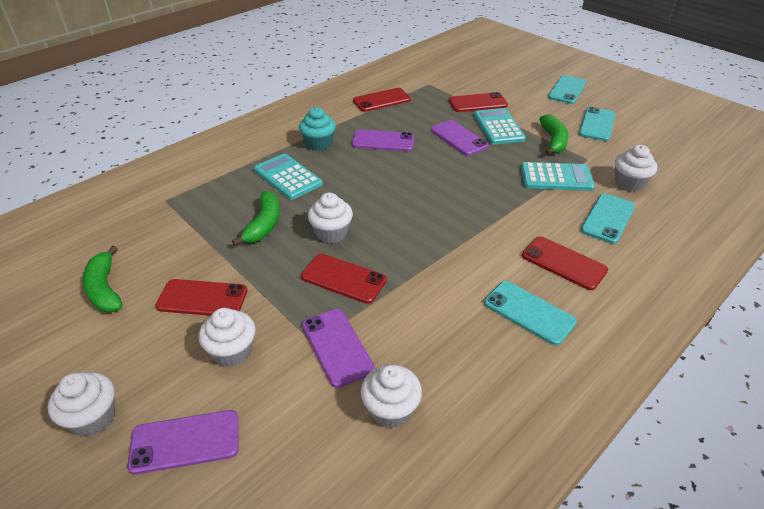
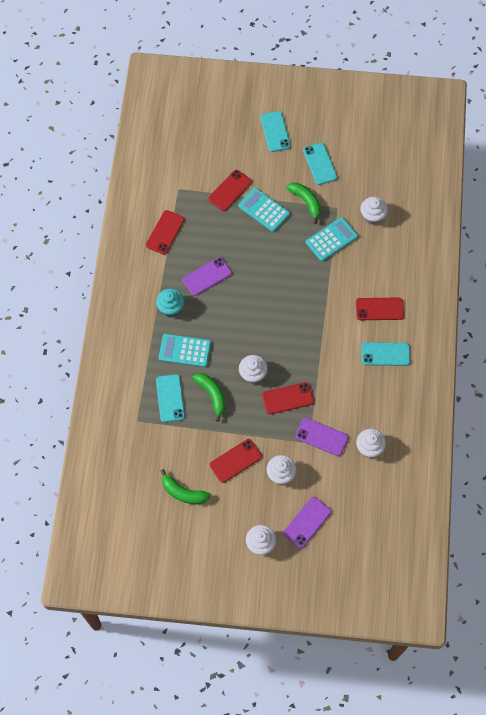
camera: 40 degrees left, 25 degrees up
(459, 138) = (249, 239): purple phone -> none
(608, 218) = (379, 257): turquoise phone -> turquoise phone (170, 398)

